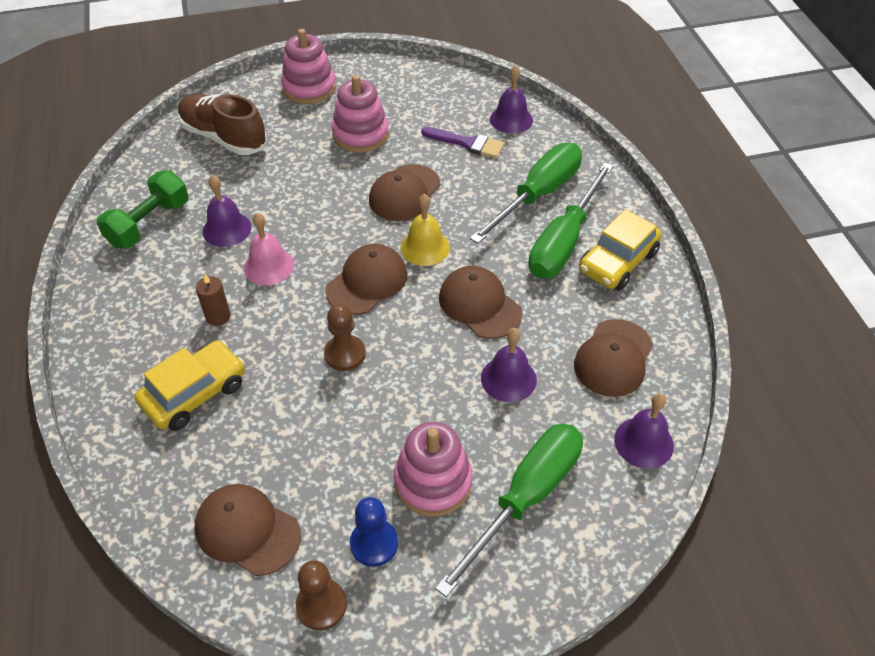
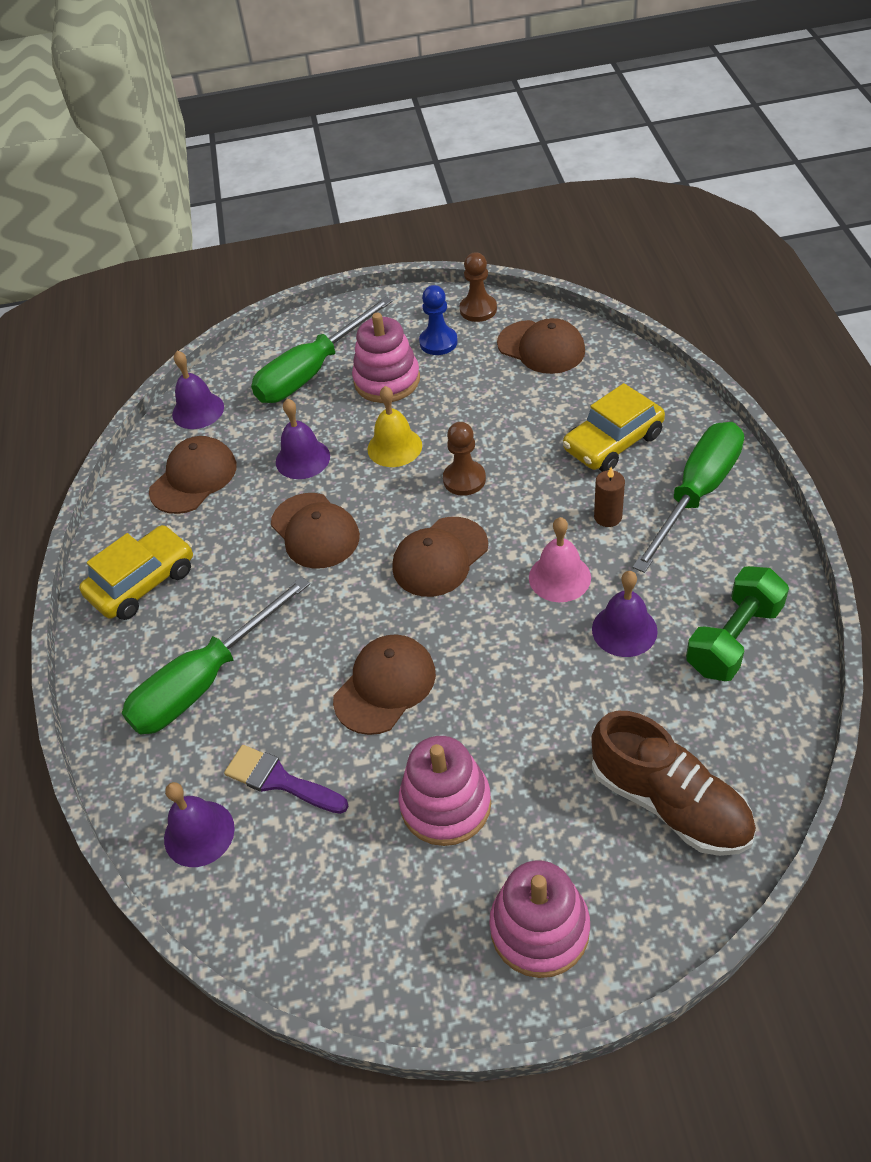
camera: 170 degrees left, 0 degrees up
(425, 247) = (367, 602): yellow bell -> yellow bell (394, 447)
(564, 241) = (195, 609): green screwdriver -> green screwdriver (696, 493)

